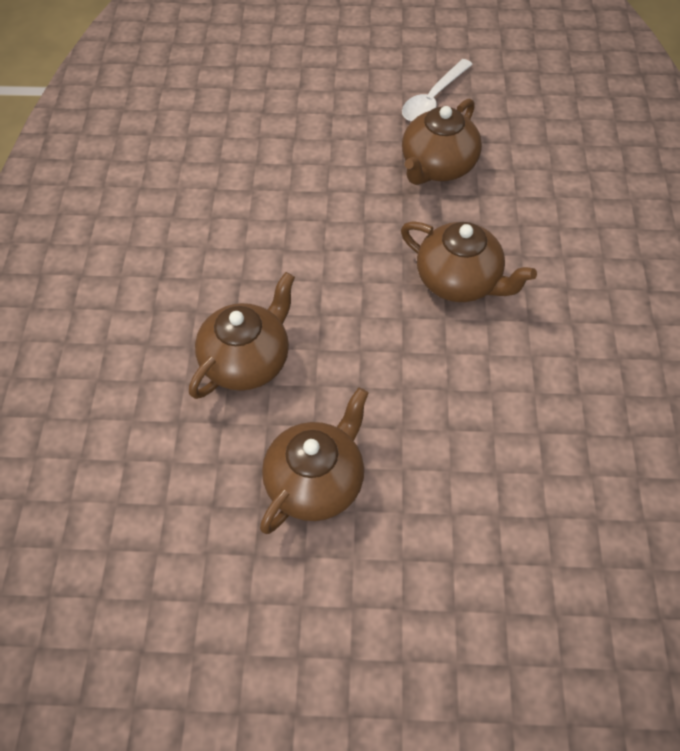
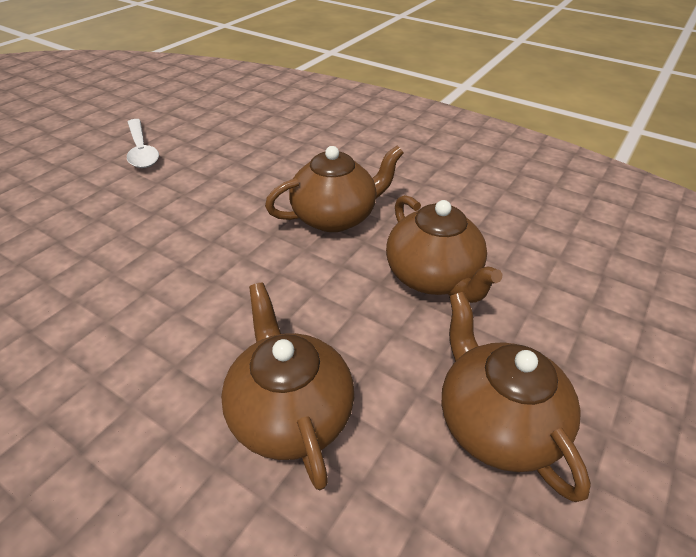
camera: 60 degrees left, 15 degrees down
(437, 167) = (209, 177): brown teapot -> brown teapot (433, 277)

